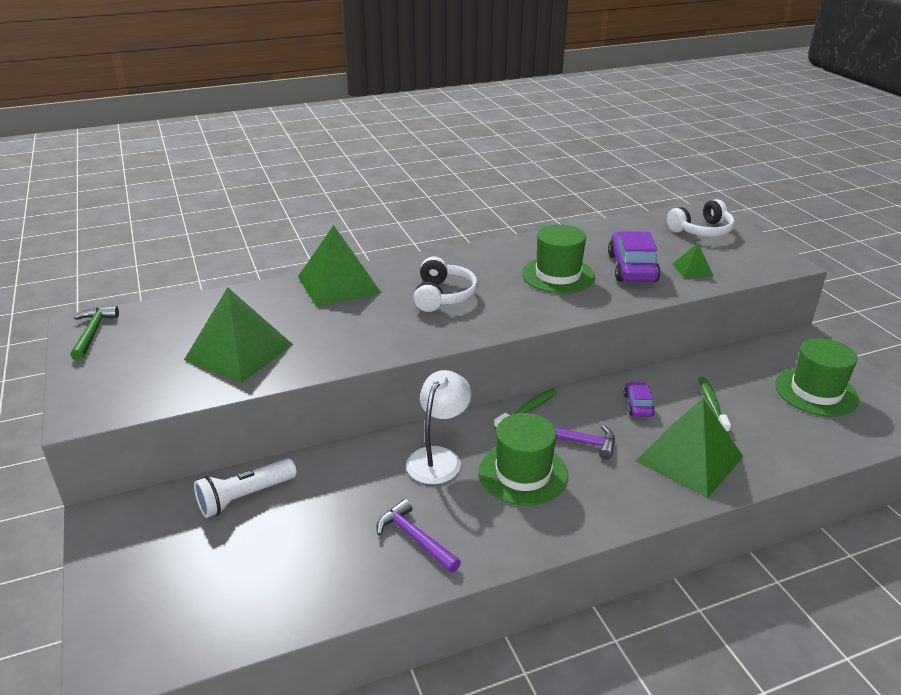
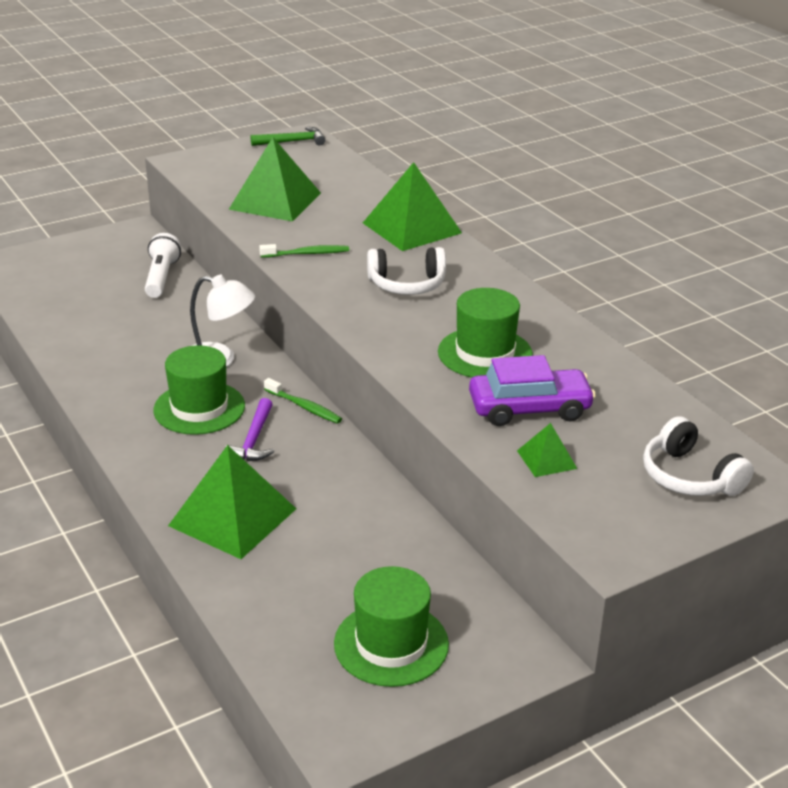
camera: 80 degrees right, 0 degrees up
(245, 497) = (161, 277): white flashlight -> white flashlight turned 45 degrees clockwise
(415, 538) = (112, 358): purple hammer -> none
(638, 405) = (327, 483): purple car -> none
(712, 404) = (340, 542): green toothbrush -> green toothbrush (307, 254)

